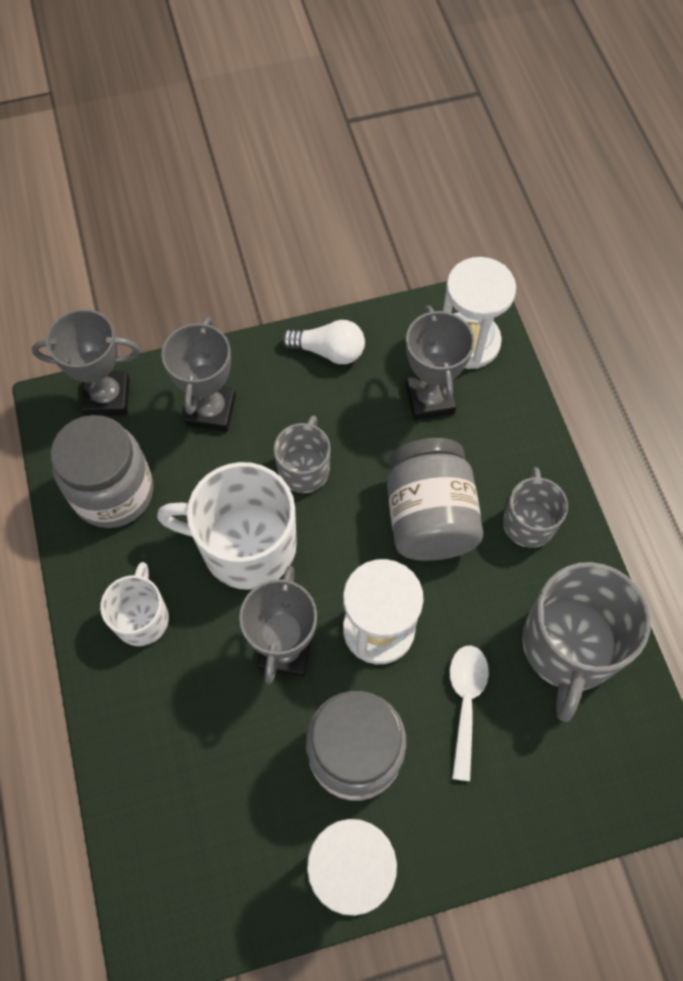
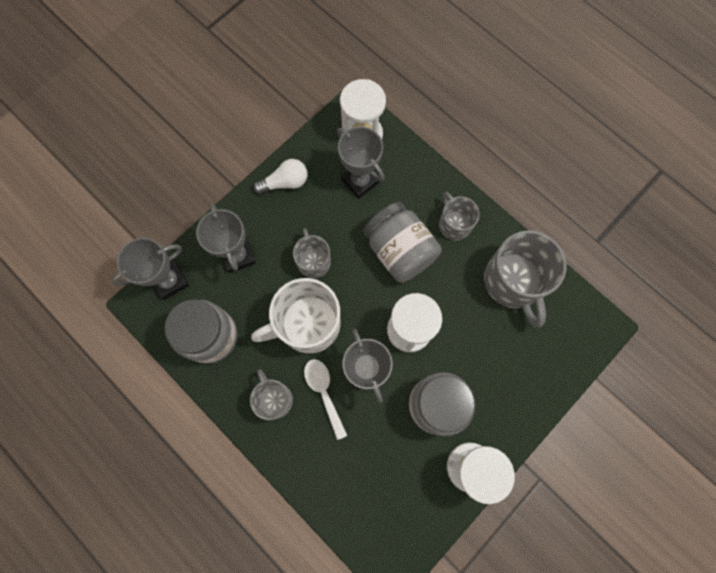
camera: 30 degrees left, 10 degrees up
(142, 617) = (274, 399): white mug -> grey mug
(465, 702) = (477, 343): white spoon -> white spoon (324, 392)

